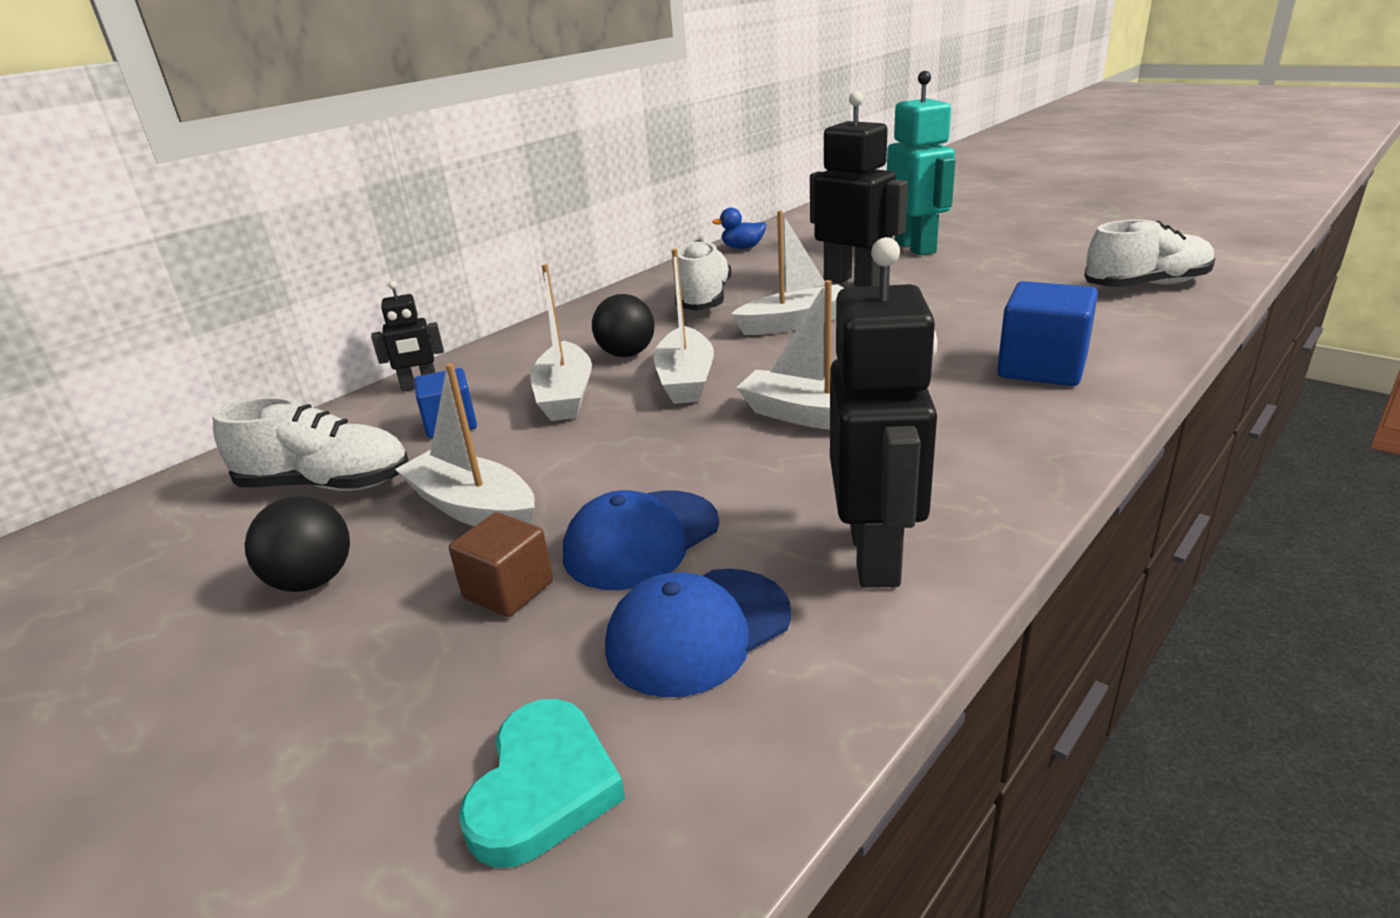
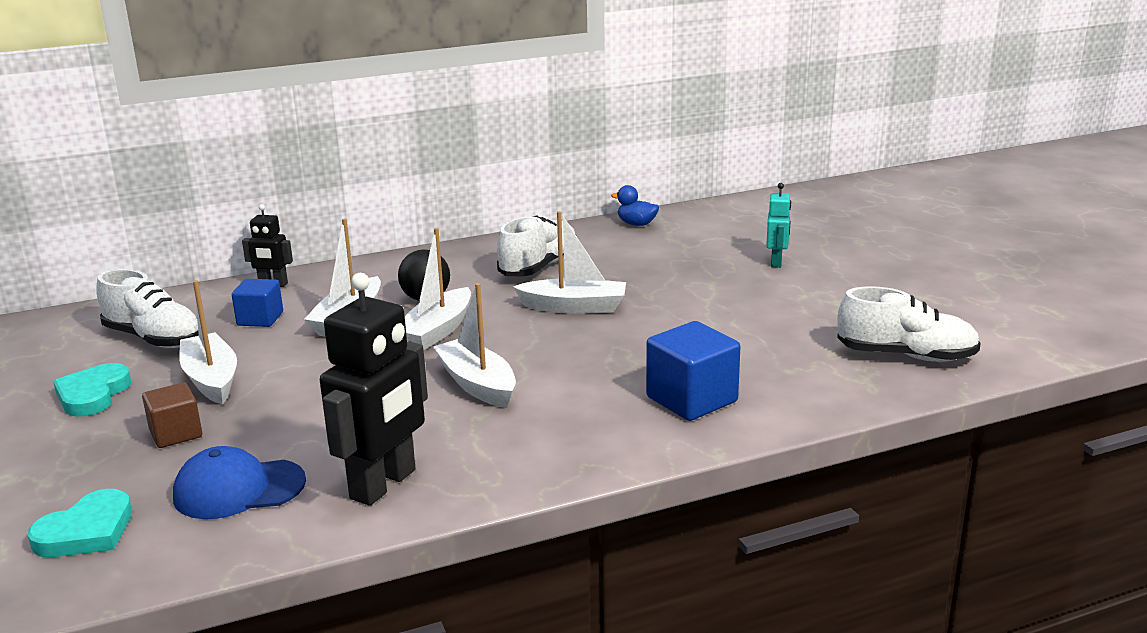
camera: 25 degrees right, 5 degrees down
(313, 581) = (93, 395): black ball -> turquoise heart
(641, 539) = (274, 430): blue cap -> none
(853, 282) = (673, 282): black robot -> none
(915, 247) = (776, 262): turquoise robot -> turquoise robot, size x0.52

